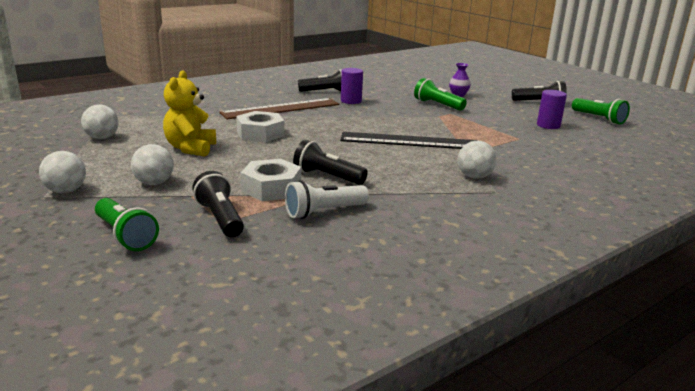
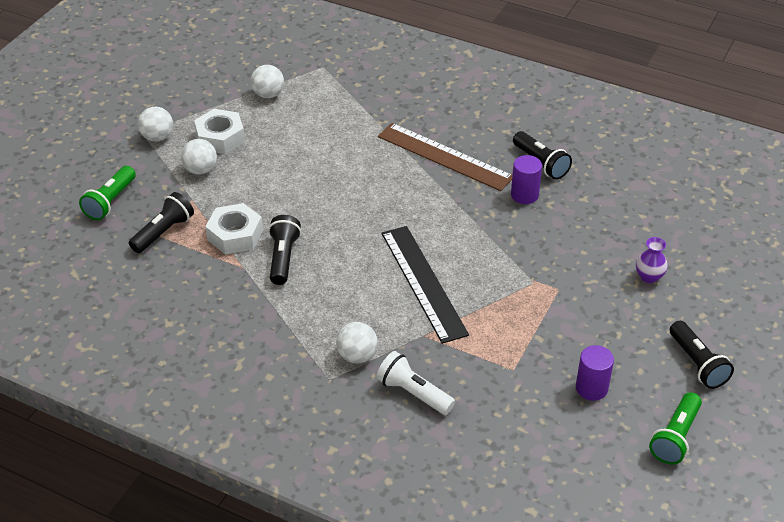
camera: 65 degrees right, 20 degrees up
(191, 148) = (284, 152): yellow teddy bear -> none
(260, 134) = (356, 175): white nut -> white nut (220, 137)
(324, 212) = (210, 282): white flashlight -> white flashlight (413, 393)
(437, 105) = (582, 269): green flashlight -> none

